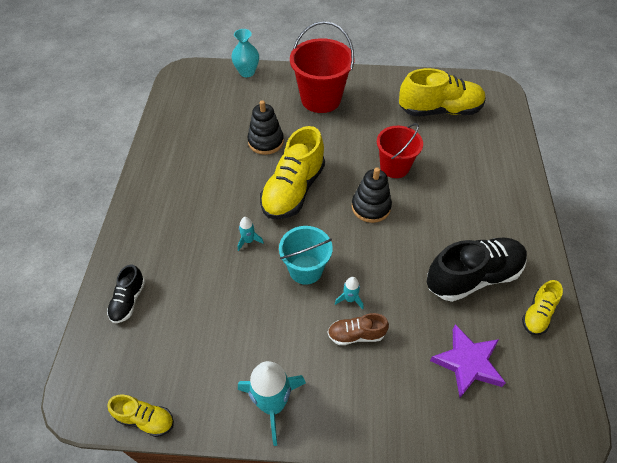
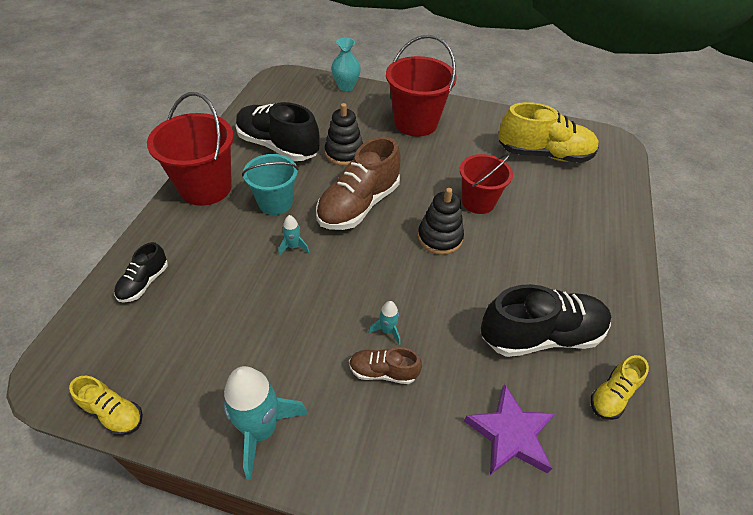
camera: 10 degrees right, 5 degrees down
(151, 199) = (205, 187): none -> red bucket
(203, 146) = (278, 146): none -> black shoe
(293, 190) = (358, 205): yellow shoe -> brown shoe
(305, 269) = (346, 289): turquoise bucket -> turquoise bucket (275, 203)

